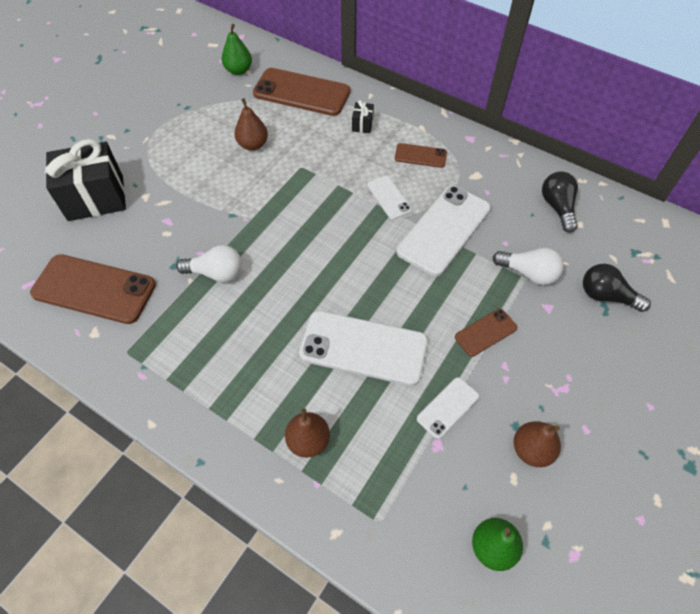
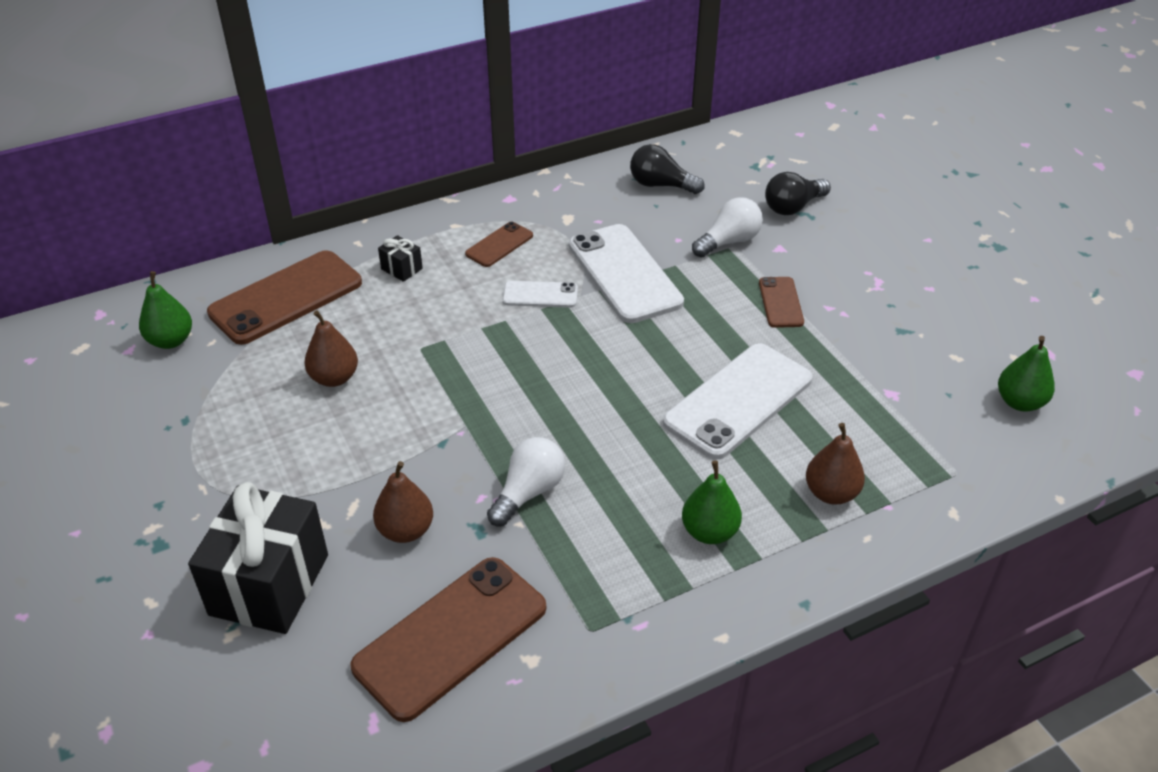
camera: 60 degrees left, 15 degrees down
(233, 381) = (709, 532): none -> green pear
(448, 407) = (853, 368): white phone -> none
(531, 450) = (932, 332): brown pear -> brown pear (406, 530)

